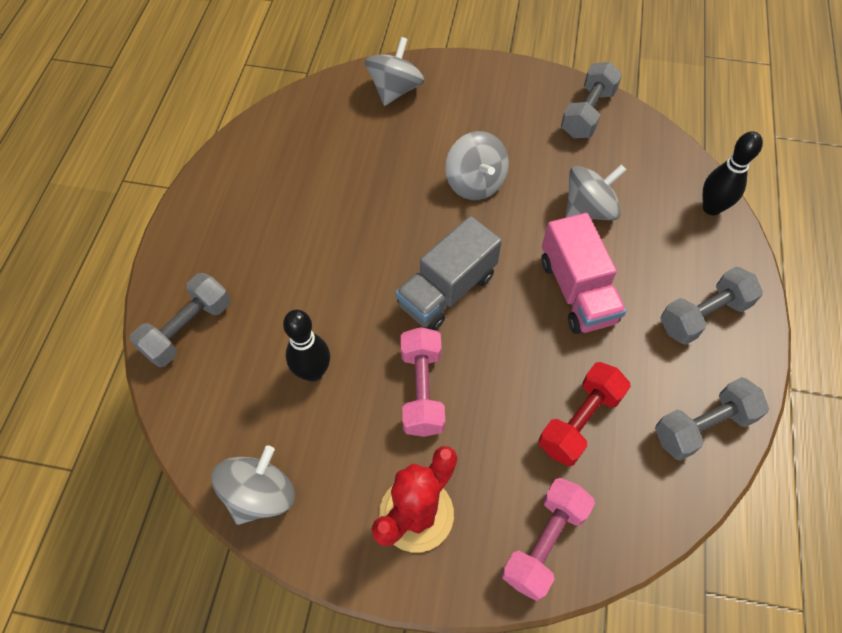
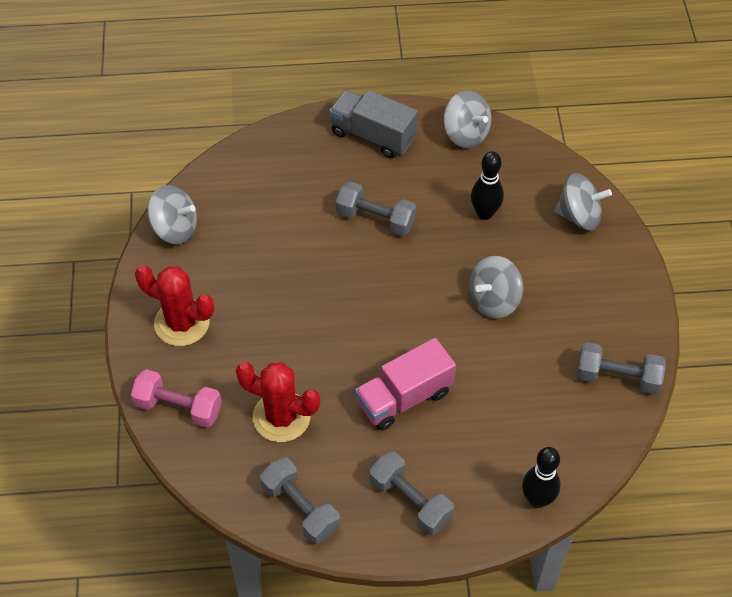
camera: 75 degrees right, 5 degrees down
(188, 329) = (288, 148): grey dumbbell -> grey dumbbell (375, 219)
(313, 372) = (275, 233): black bowling pin -> black bowling pin (485, 213)
(422, 390) = (279, 305): pink dumbbell -> none
(447, 290) = (374, 302): grey truck -> grey truck (373, 135)
(579, 421) = (281, 417): red dumbbell -> red cactus
(589, 209) = (496, 394): grey spinning top -> grey spinning top (465, 134)

